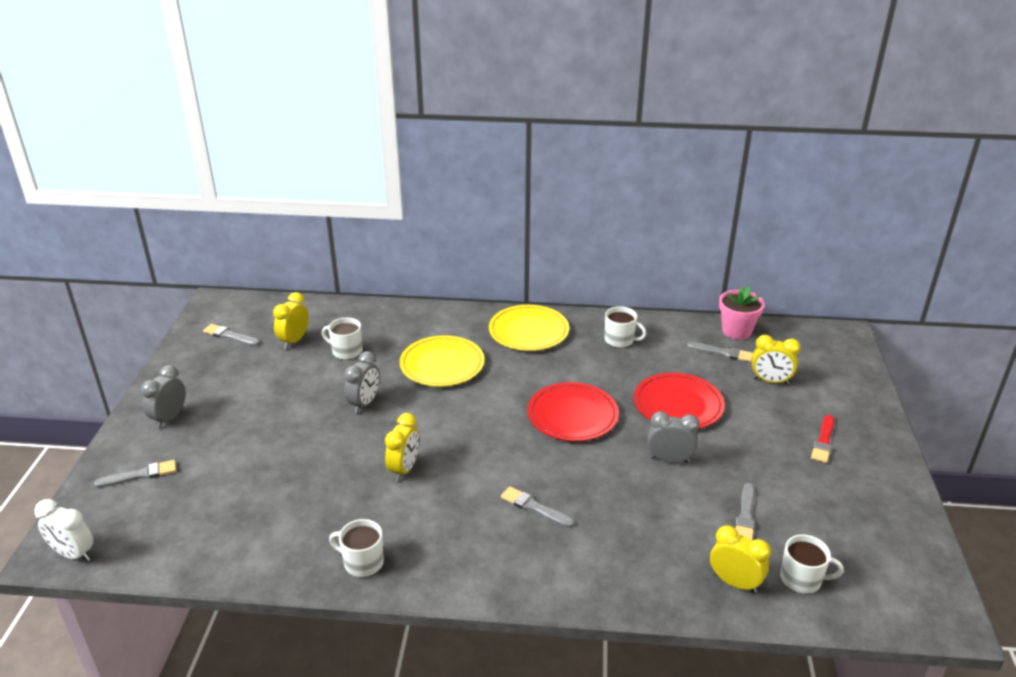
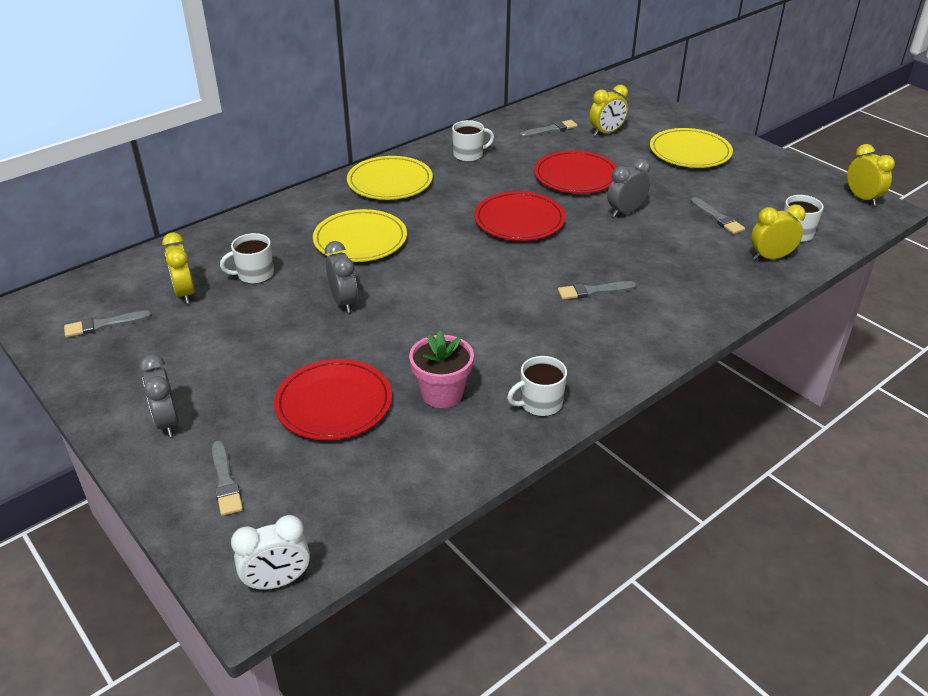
camera: 45 degrees left, 5 degrees up
(140, 475) = (225, 481): grey brush -> grey brush turned 135 degrees clockwise
(256, 468) = (334, 403): none -> red plate
(404, 469) = (460, 326): yellow clock -> yellow clock (862, 198)
(736, 331) = (536, 112): pink flower pot -> pink flower pot (442, 393)
(823, 441) = (690, 152): red brush -> yellow plate

